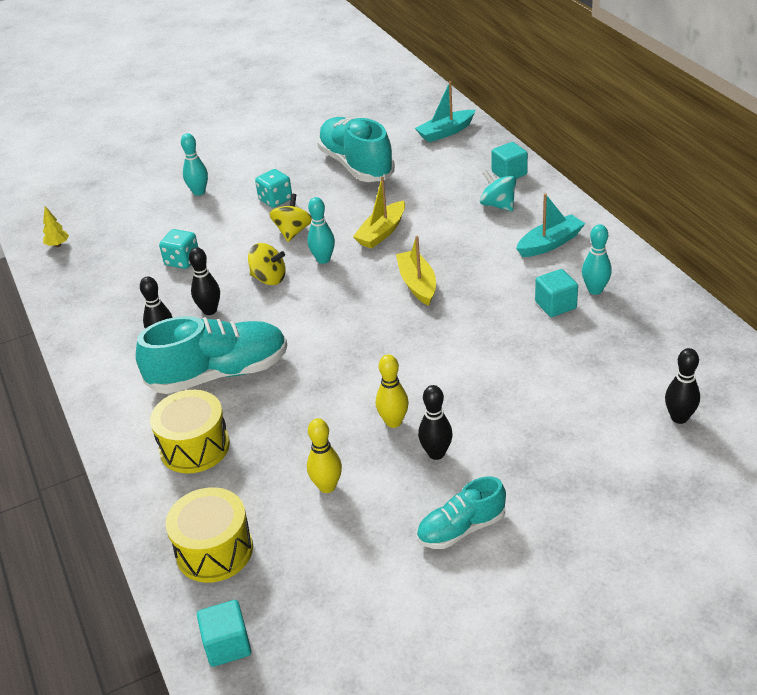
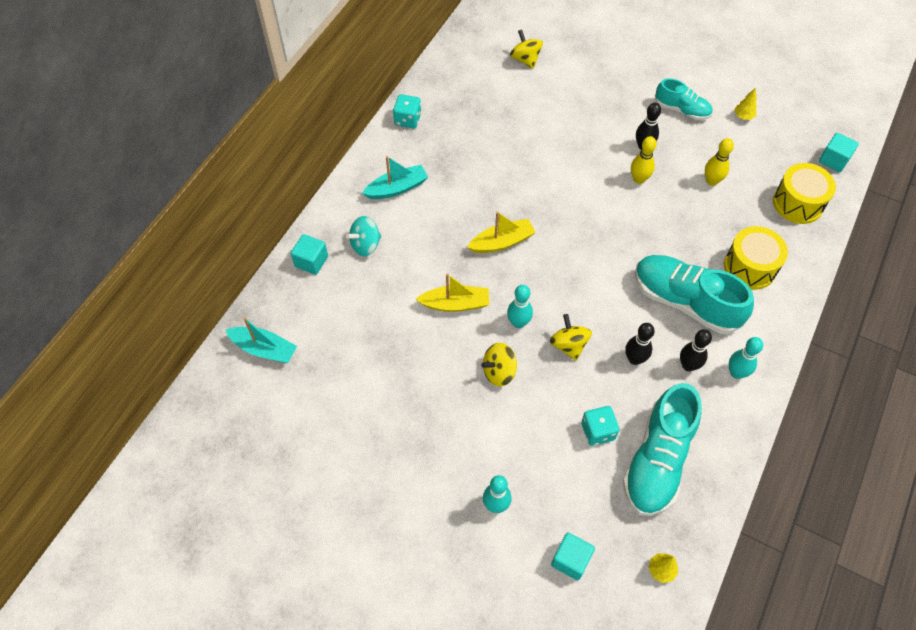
camera: 130 degrees left, 20 degrees up
(275, 200) = (463, 421): turquoise dice -> turquoise dice (408, 120)
(356, 165) = (366, 390): turquoise shoe -> turquoise shoe (657, 460)
(391, 592) = (743, 116): none -> yellow tree
(417, 284) = (502, 242): yellow boat -> yellow boat turned 150 degrees counterclockwise
(498, 205) = (365, 245): turquoise spinning top -> turquoise spinning top turned 45 degrees clockwise
(550, 243) = (397, 188): turquoise boat -> turquoise boat turned 135 degrees clockwise
(555, 305) = (467, 153): turquoise cube -> turquoise cube (571, 560)
(595, 290) = (435, 140): turquoise bowling pin -> turquoise bowling pin (736, 373)
(679, 418) = (525, 59): black bowling pin -> yellow spinning top

